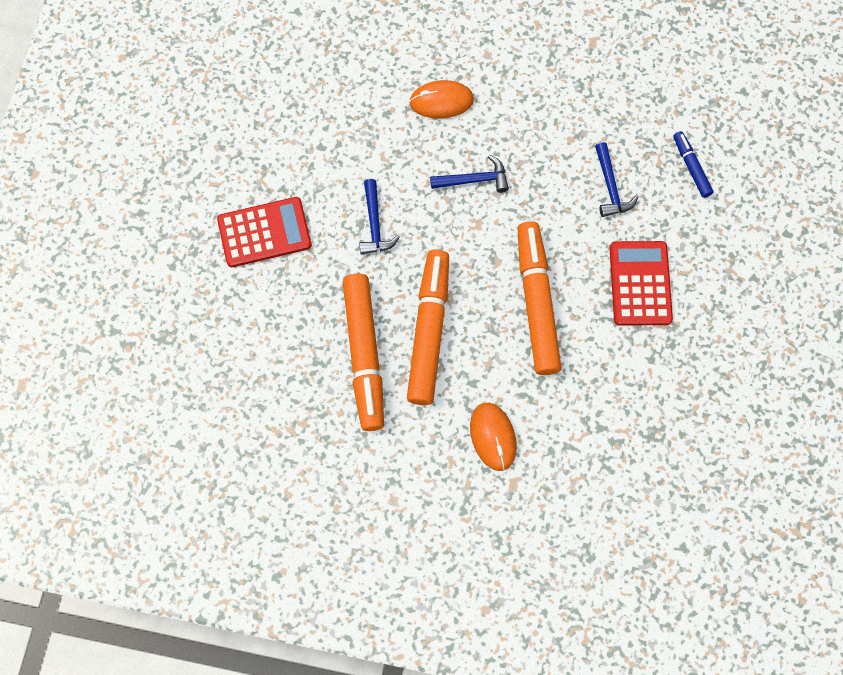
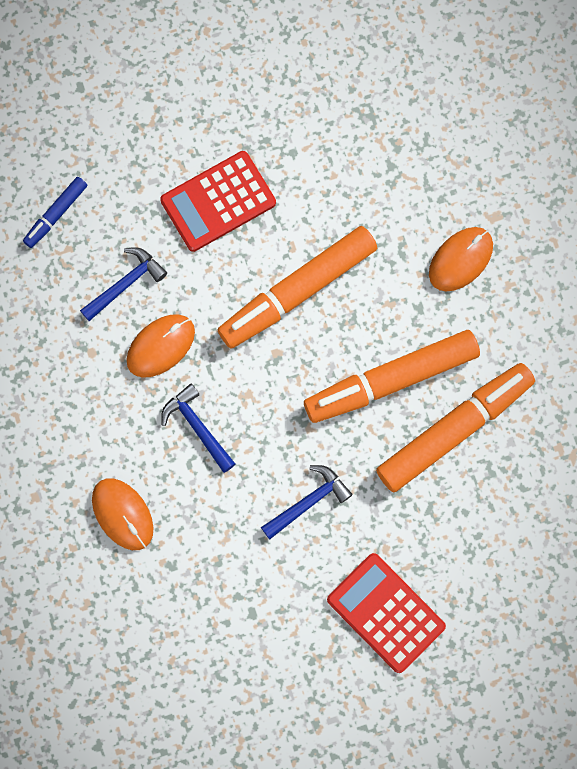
camera: 120 degrees left, 5 degrees up
(549, 186) = (161, 346): none -> orange mouse

